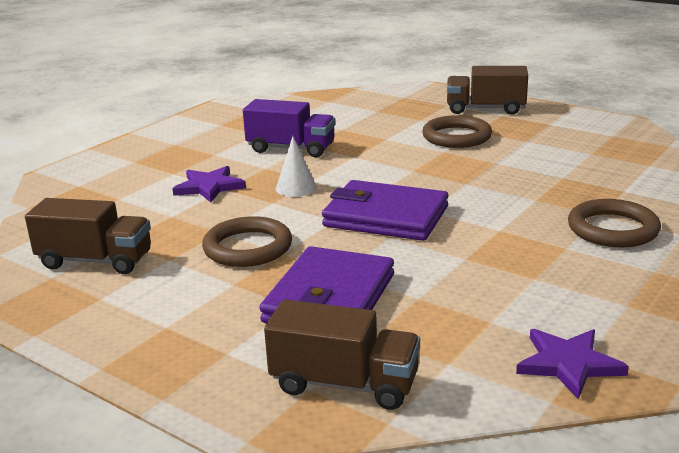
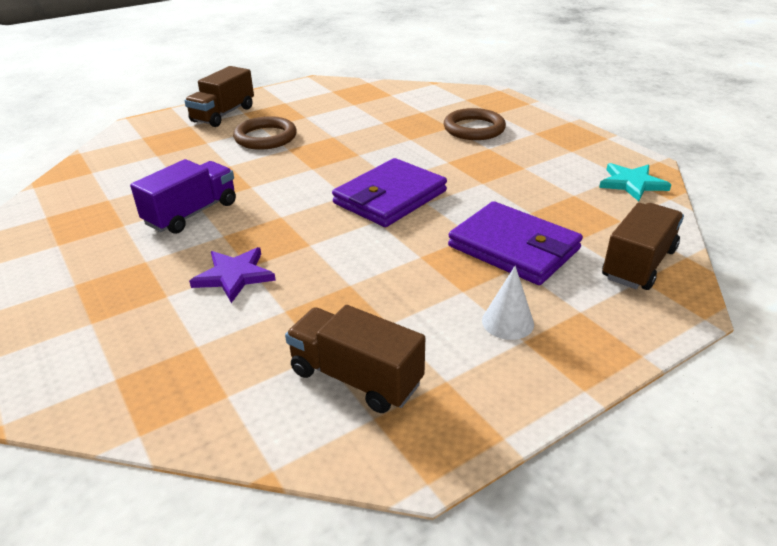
camera: 70 degrees left, 10 degrees up
(95, 261) = (356, 378): brown truck -> brown truck turned 90 degrees counterclockwise
(248, 247) = (397, 273): brown ring -> none
(296, 188) = (290, 227): white cone -> white cone (507, 322)
(568, 364) = (632, 183): purple star -> turquoise star

